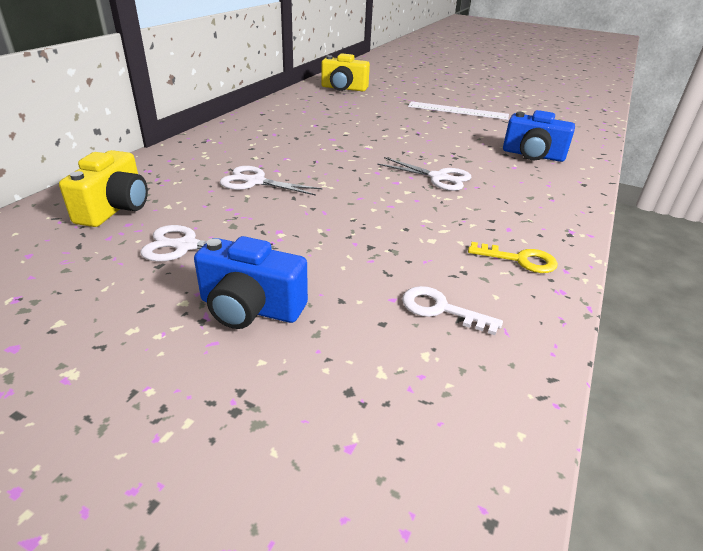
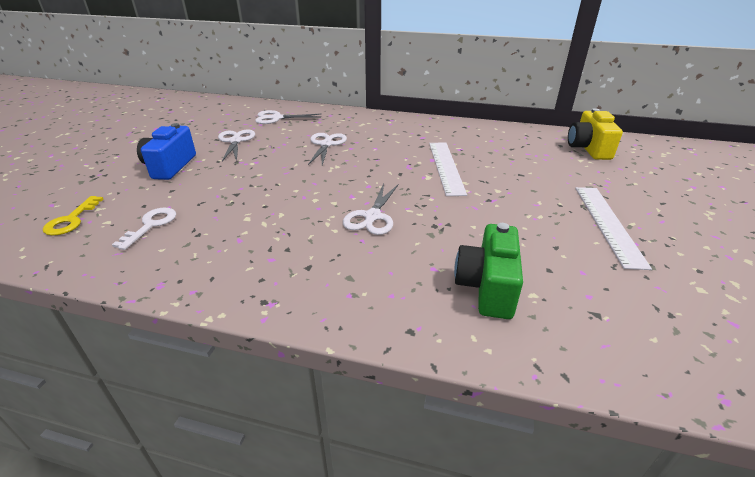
camera: 80 degrees right, 0 degrees up
(115, 208) = (277, 118): yellow camera -> white scissors
(352, 136) = (446, 167): none -> white ruler
(519, 260) = (213, 263): yellow key -> yellow key (71, 220)
(533, 155) = (487, 287): blue camera -> green camera

